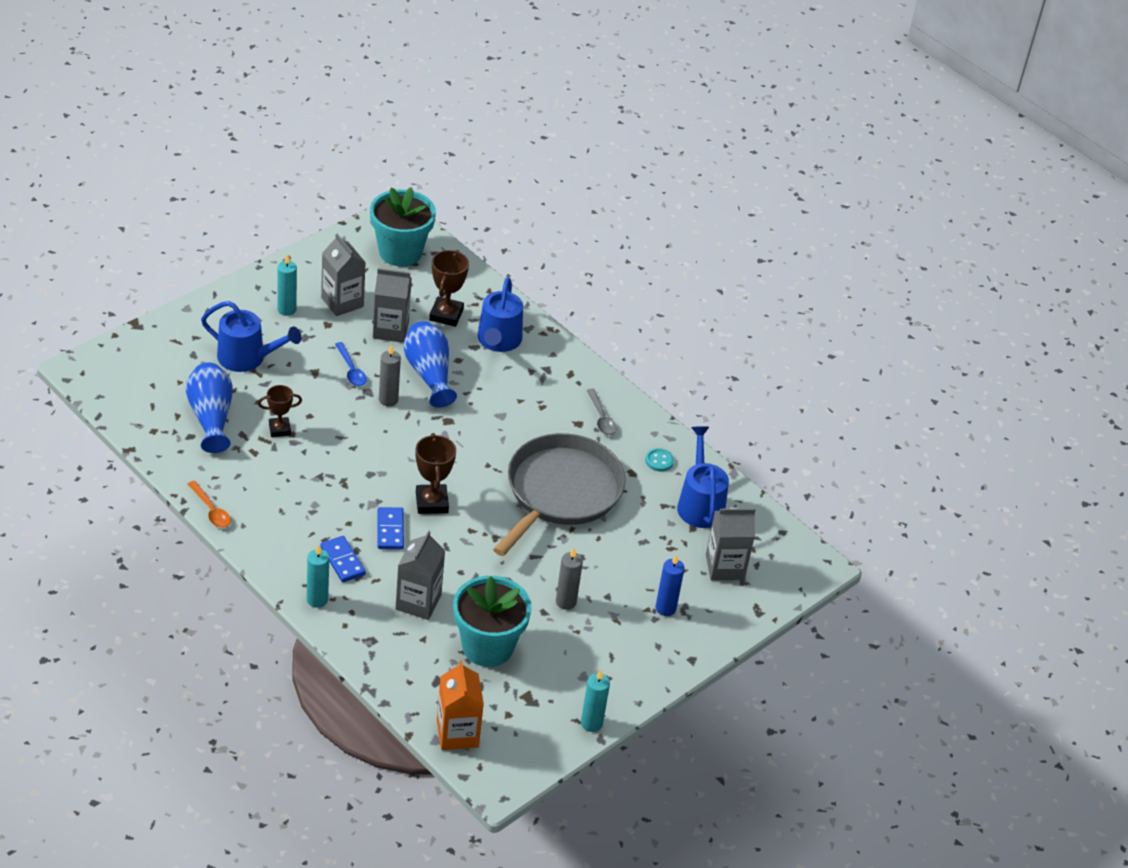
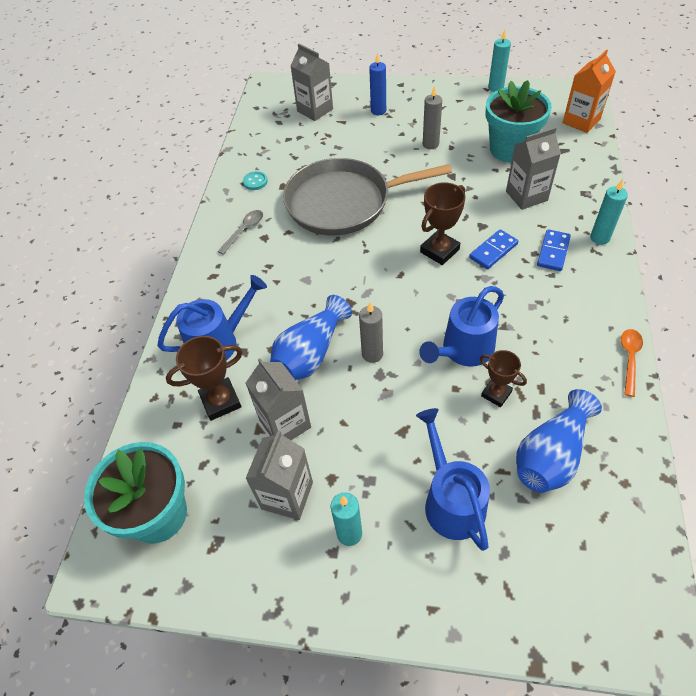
camera: 120 degrees left, 10 degrees up
(351, 370) = (369, 407): blue spoon -> none
(699, 504) = (274, 145): blue watering can -> blue watering can (464, 350)

